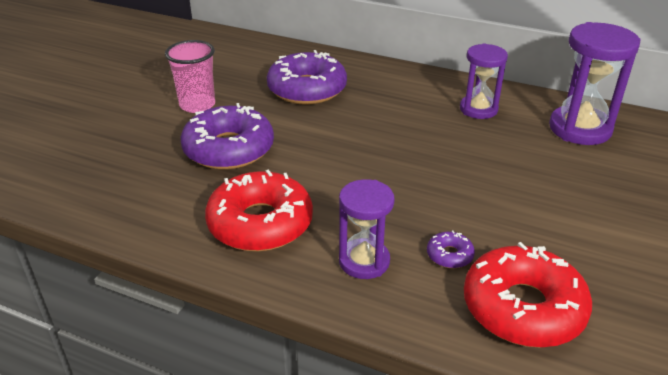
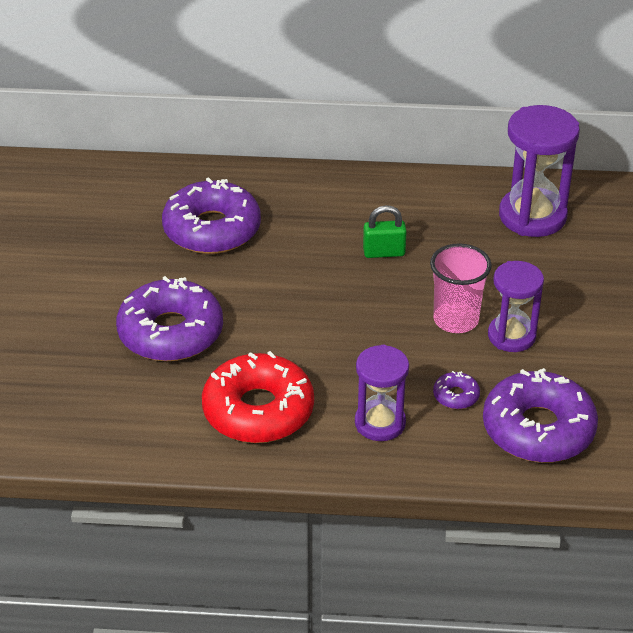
camera: 20 degrees left, 5 degrees up
(197, 105) = (95, 282): pink cup -> pink cup (456, 320)
(436, 129) = (384, 252): none -> green padlock
(478, 109) = (418, 214): purple hourglass -> purple hourglass (511, 336)
(523, 308) = (538, 429): red donut -> purple donut

